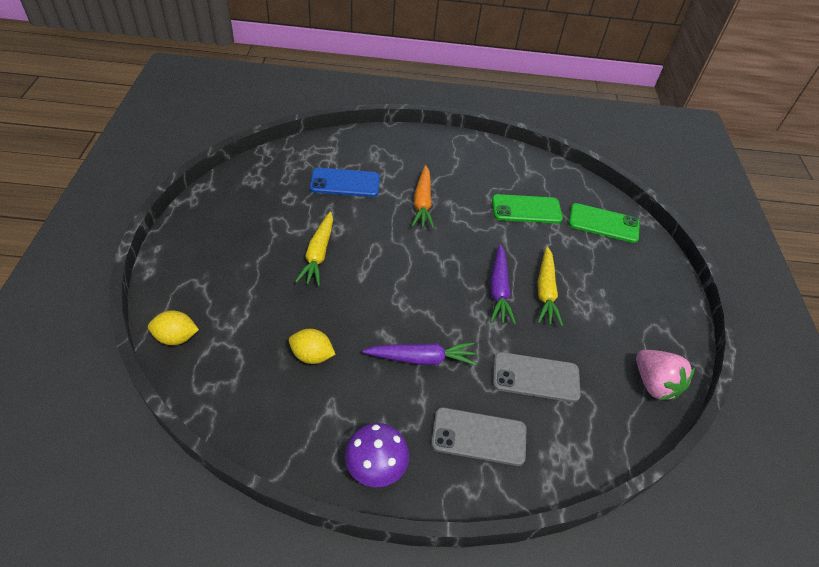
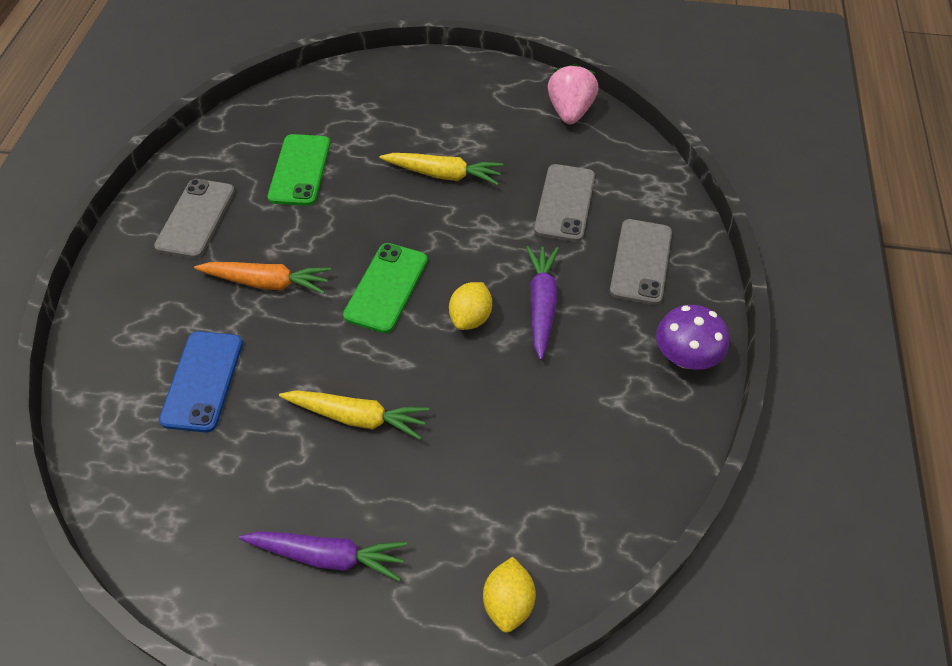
camera: 80 degrees left, 5 degrees up
(312, 355) = (538, 422): yellow lemon -> yellow lemon (470, 318)
(470, 165) = (196, 218): none -> grey phone
(499, 289) = (438, 217): purple carrot -> purple carrot (327, 556)
(603, 223) = (336, 101): green phone -> green phone (386, 287)
(654, 384) = (570, 111): pink strawberry -> pink strawberry turned 60 degrees counterclockwise

